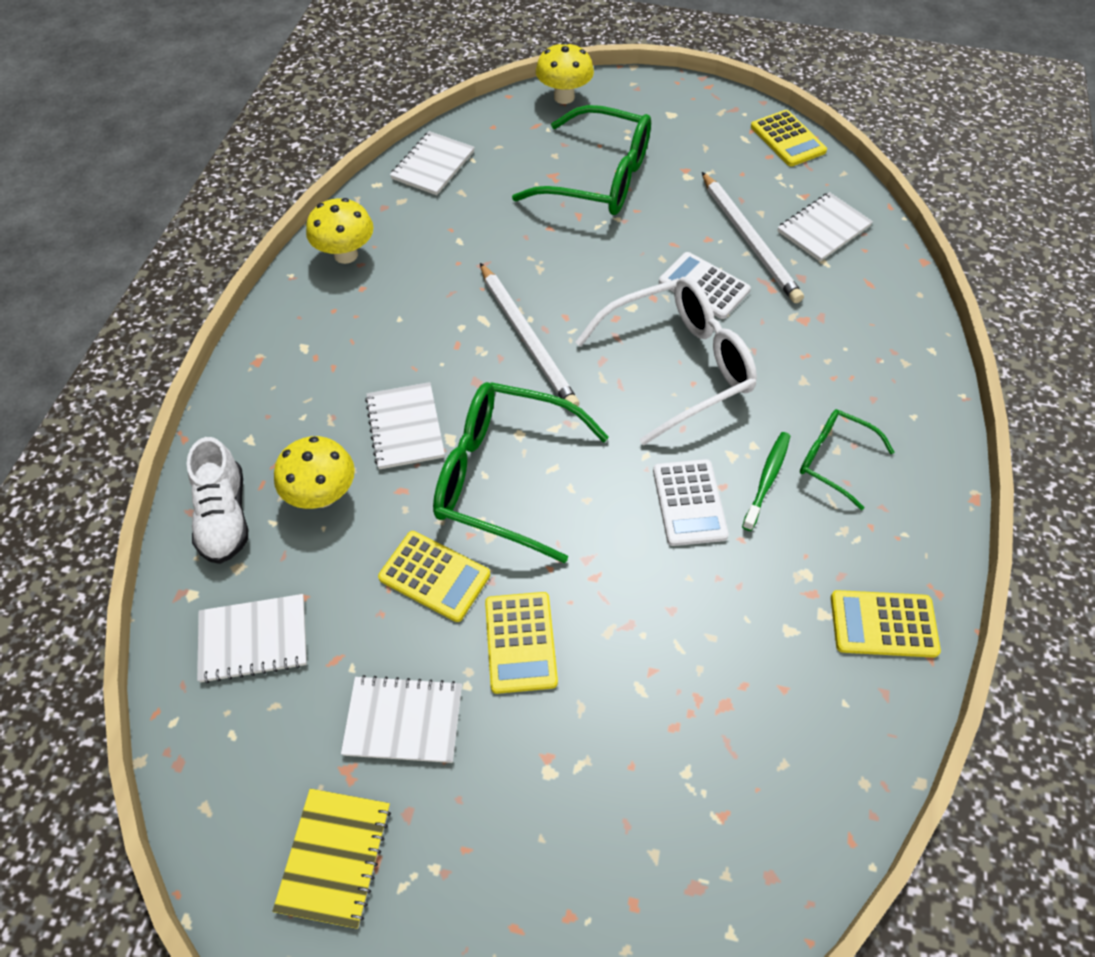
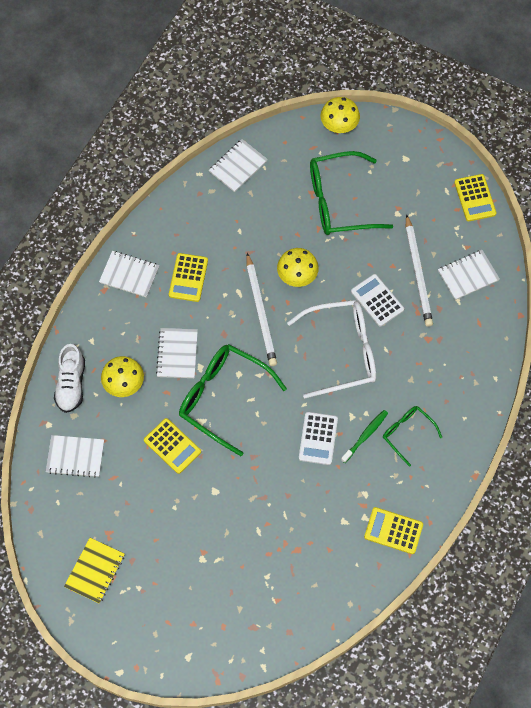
camera: 15 degrees right, 10 degrees up
(346, 255) = (169, 225): yellow mushroom -> yellow mushroom (297, 277)
(403, 720) = (140, 516): white notebook -> white notebook (129, 275)
(520, 642) = (206, 492): yellow calculator -> yellow calculator (188, 277)
(598, 178) = (339, 201): green glasses -> green glasses turned 135 degrees clockwise

